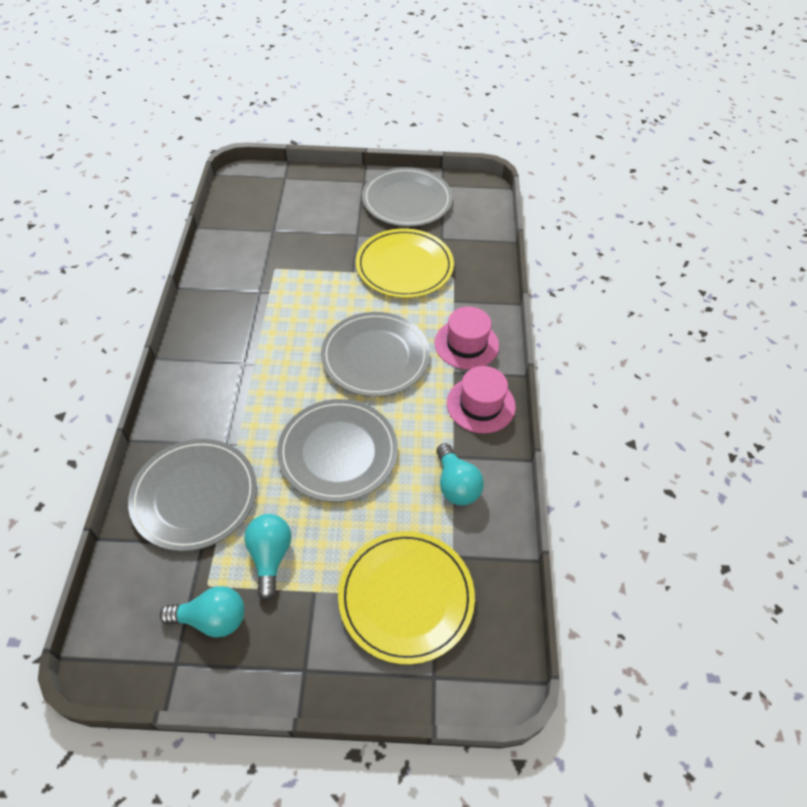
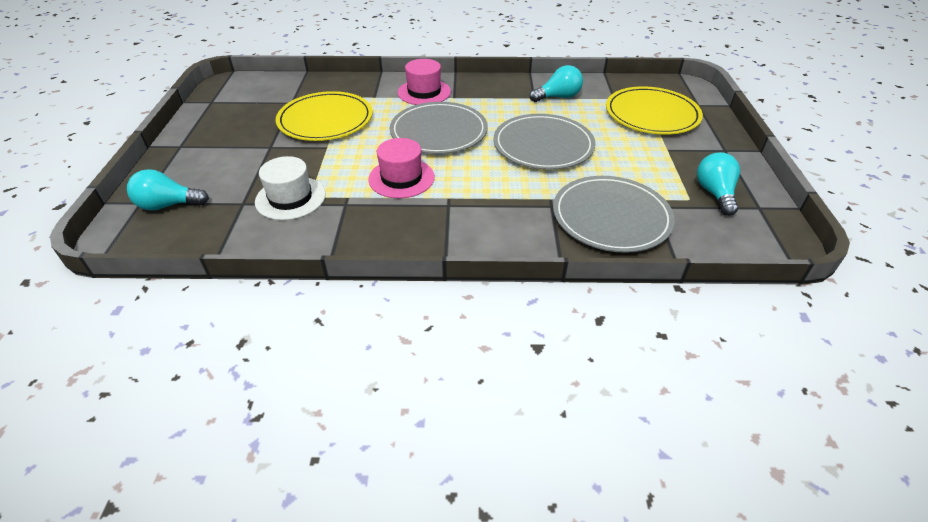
camera: 90 degrees left, 10 degrees down
(270, 557) = (650, 171): turquoise light bulb -> turquoise light bulb (168, 205)
(274, 257) = (290, 198): none -> white hat
(407, 200) = (227, 120): grey plate -> none
(481, 405) = (485, 87): pink hat -> pink hat (401, 178)

